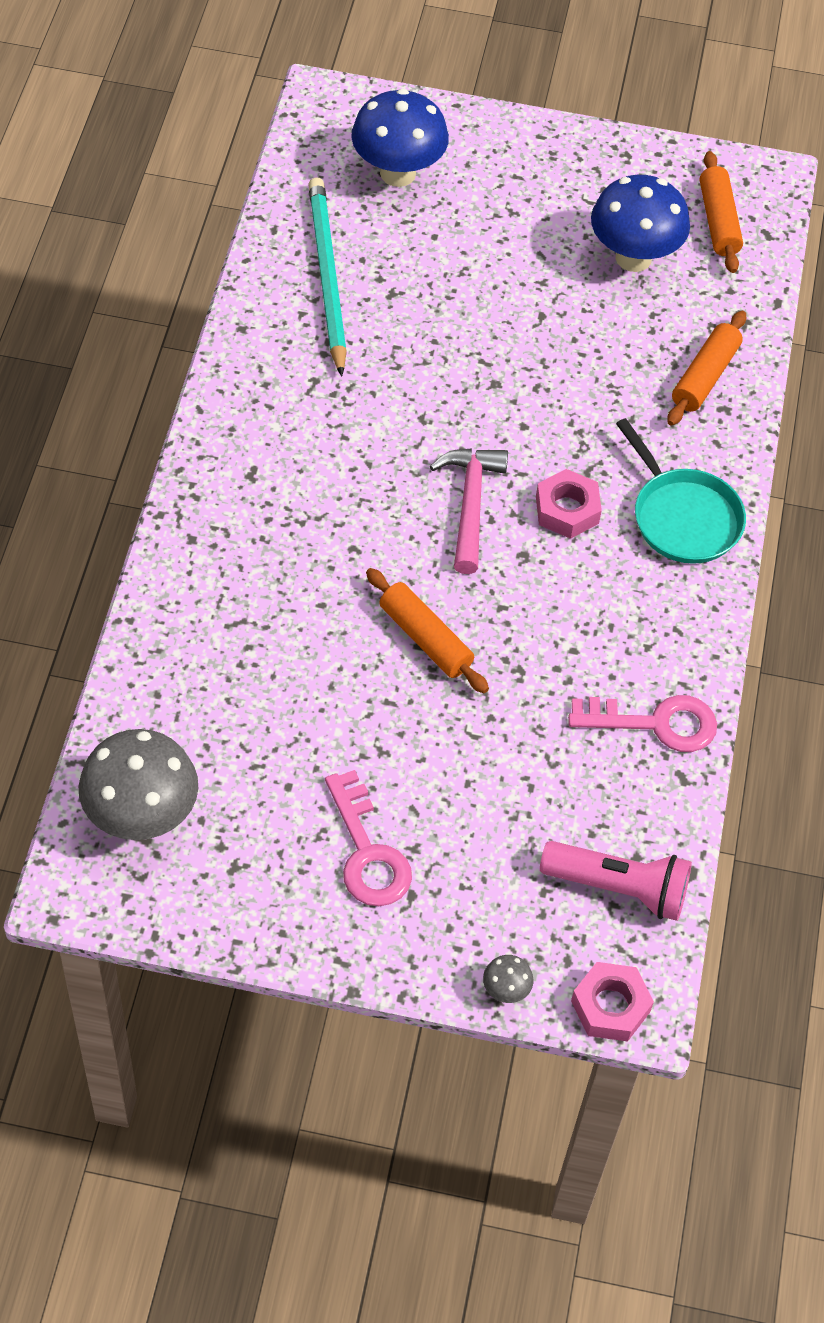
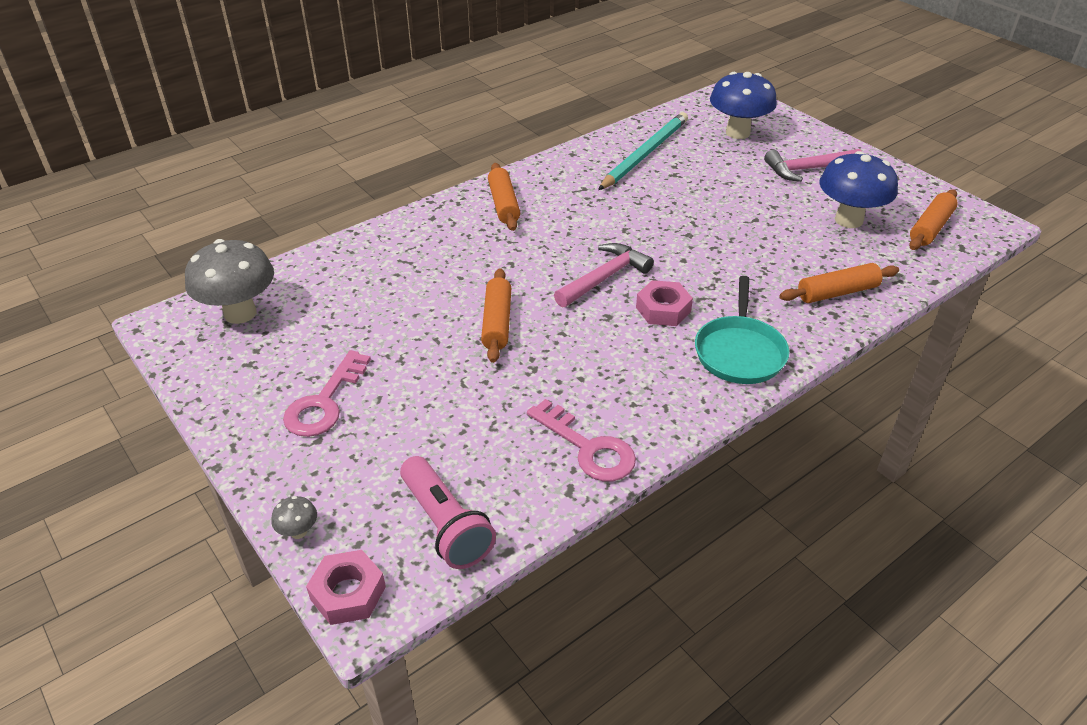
camera: 45 degrees right, 15 degrees down
(251, 464) = (504, 204): none -> orange rolling pin
(527, 196) = (808, 169): none -> pink hammer

